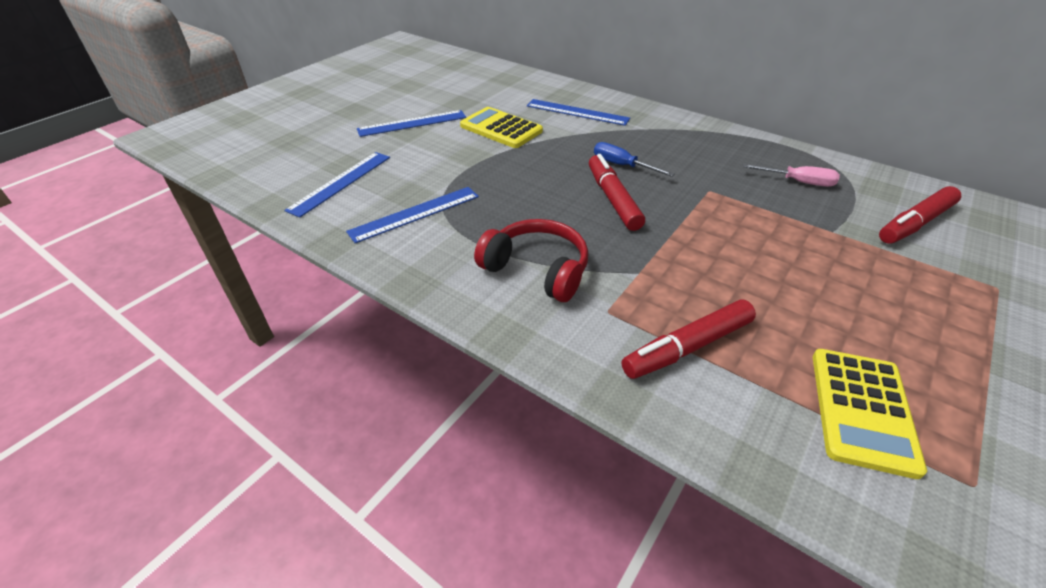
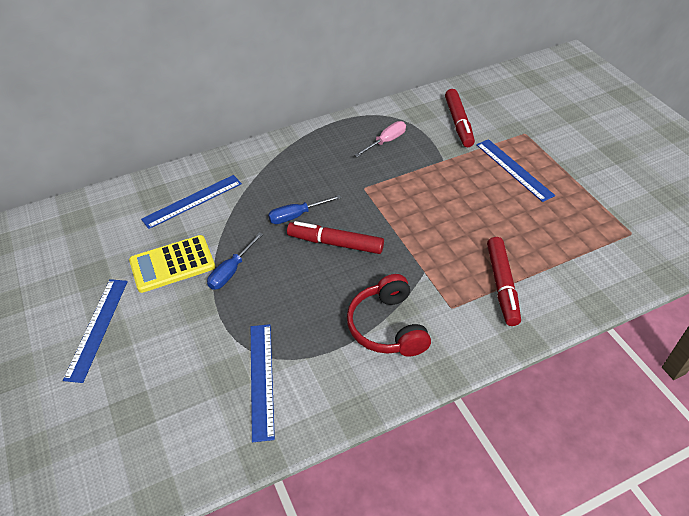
camera: 60 degrees left, 5 degrees up
(341, 183) = (163, 425): blue ruler -> blue ruler (514, 169)
(520, 157) = (231, 271): none -> blue screwdriver
(537, 269) = (387, 327): red headphones -> red headphones turned 75 degrees counterclockwise
(862, 410) = (577, 241): yellow calculator -> none

